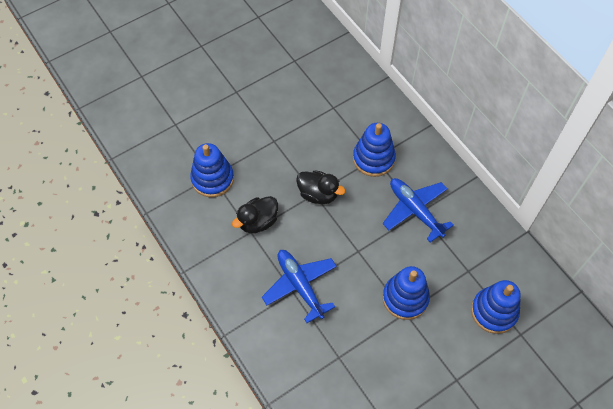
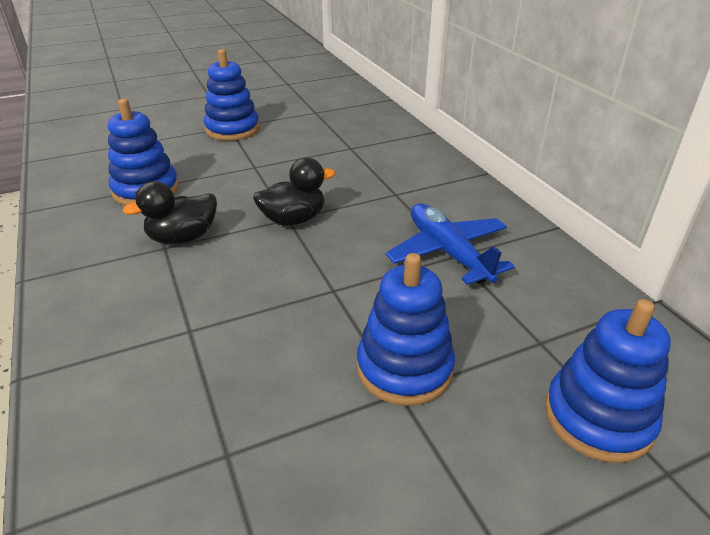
camera: 10 degrees right, 25 degrees down
(300, 286) = (207, 323): blue plane -> none
(318, 194) = (293, 219): black duck -> black duck turned 60 degrees counterclockwise
(373, 158) = (393, 194): blue stacking toy -> blue stacking toy (232, 129)

